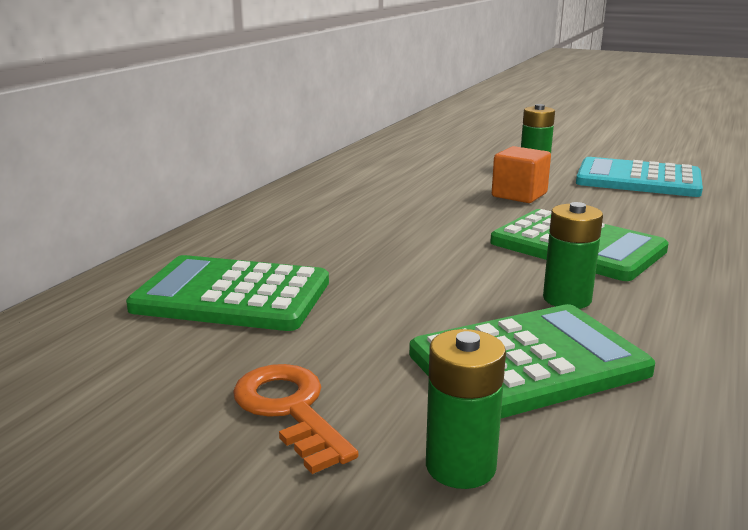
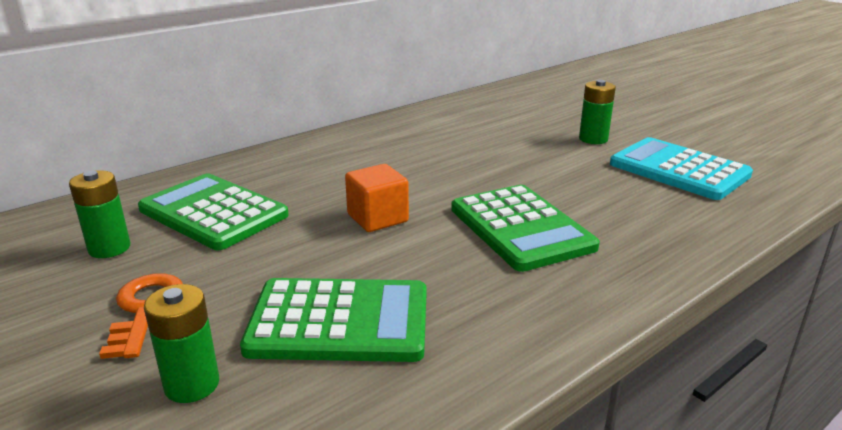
camera: 25 degrees right, 5 degrees up
(519, 195) = (539, 166): orange cube -> orange cube (377, 218)
(567, 299) = (444, 275): green battery -> green battery (109, 248)

